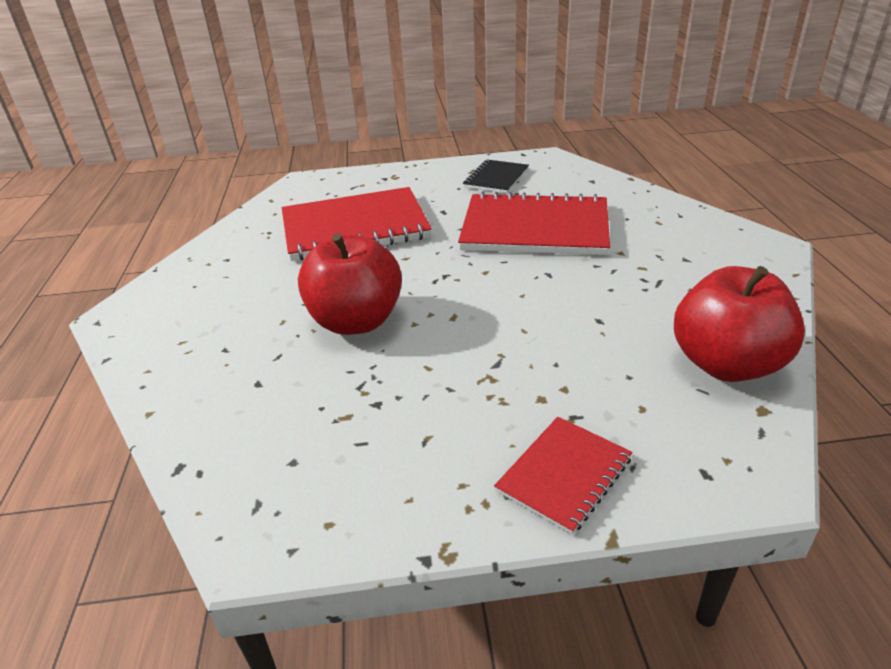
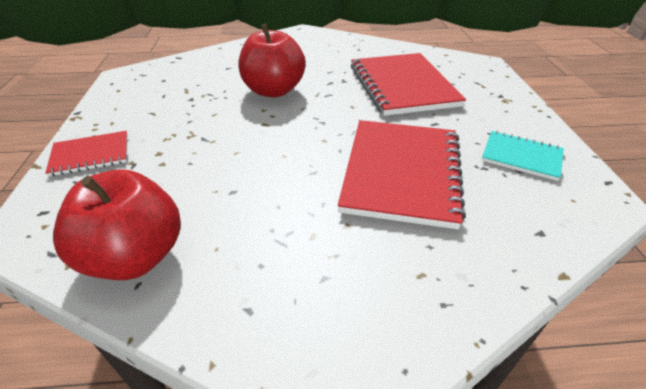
camera: 90 degrees right, 5 degrees up
(496, 178) = (521, 157): black notebook -> turquoise notebook
(564, 475) = (90, 155): red notebook -> red notebook turned 60 degrees counterclockwise

